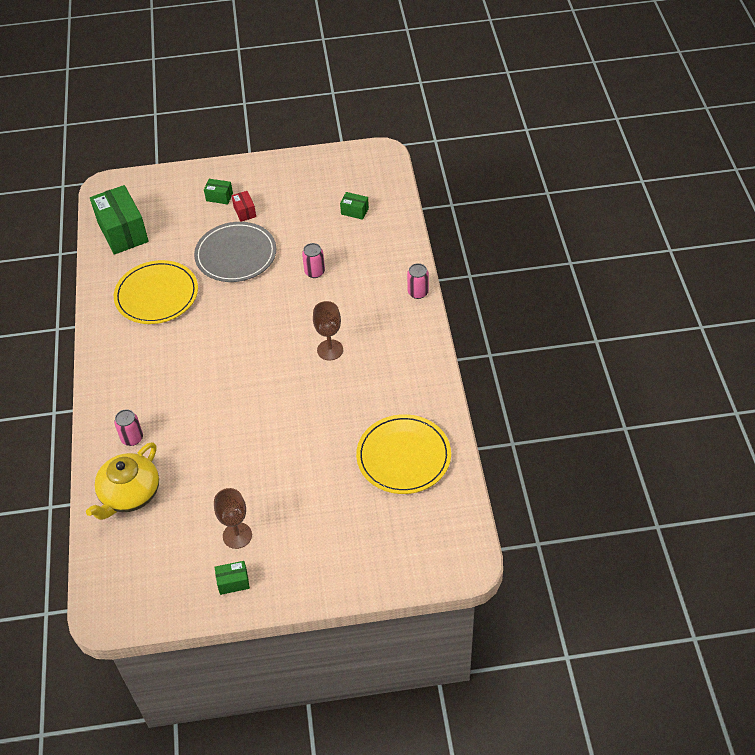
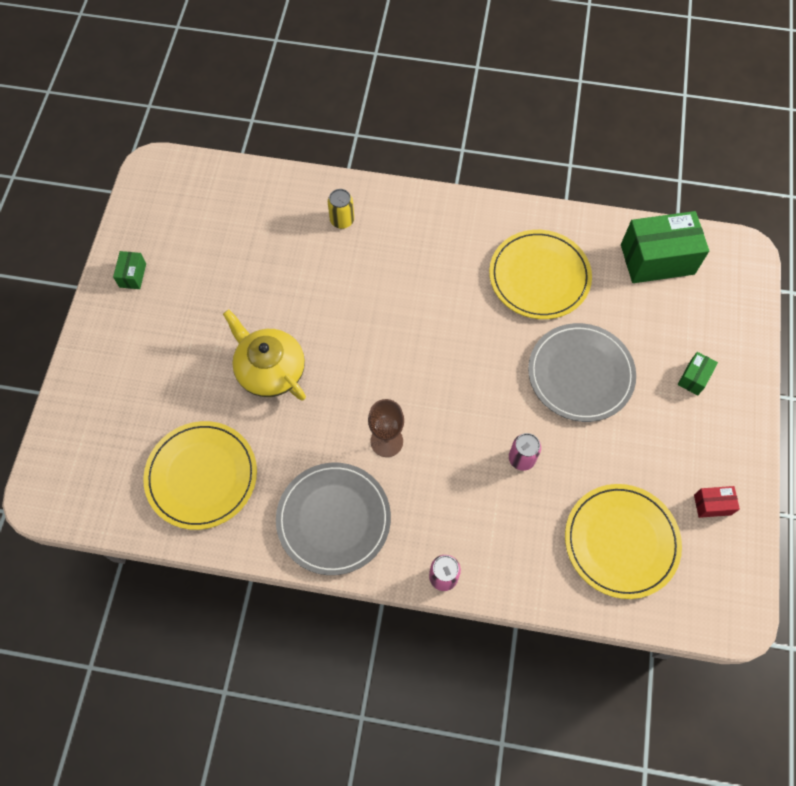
camera: 105 degrees right, 15 degrees up
(129, 494) = (274, 207): yellow teapot -> yellow teapot (270, 370)
(132, 438) = (342, 220): pink can -> yellow can
(237, 535) = (182, 289): brown goblet -> none
(244, 212) = (657, 402): red box -> red box (712, 505)
(354, 211) = (621, 541): green box -> yellow plate
(403, 363) = (333, 519): none -> grey plate

